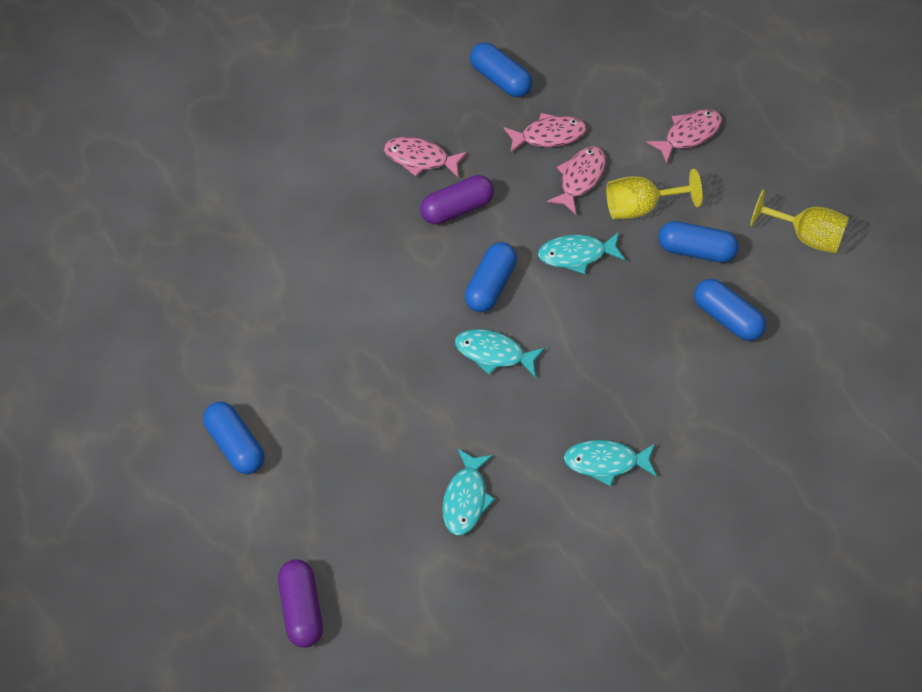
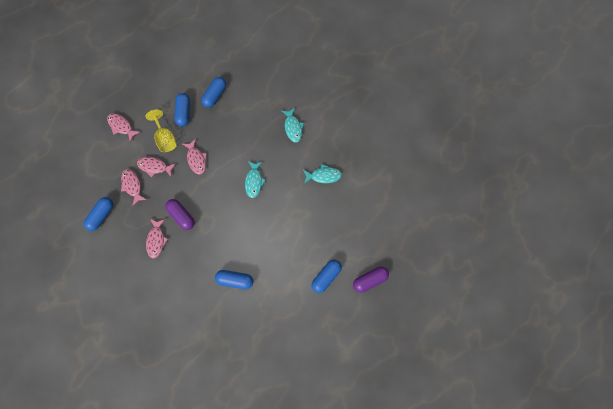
camera: 105 degrees left, 15 degrees up
(301, 609) = (389, 225): purple capsule -> purple capsule (369, 280)
(490, 285) = (220, 191): blue capsule -> blue capsule (235, 280)
(576, 255) = (196, 159): turquoise fish -> pink fish
(806, 236) = (168, 72): yellow goblet -> none

